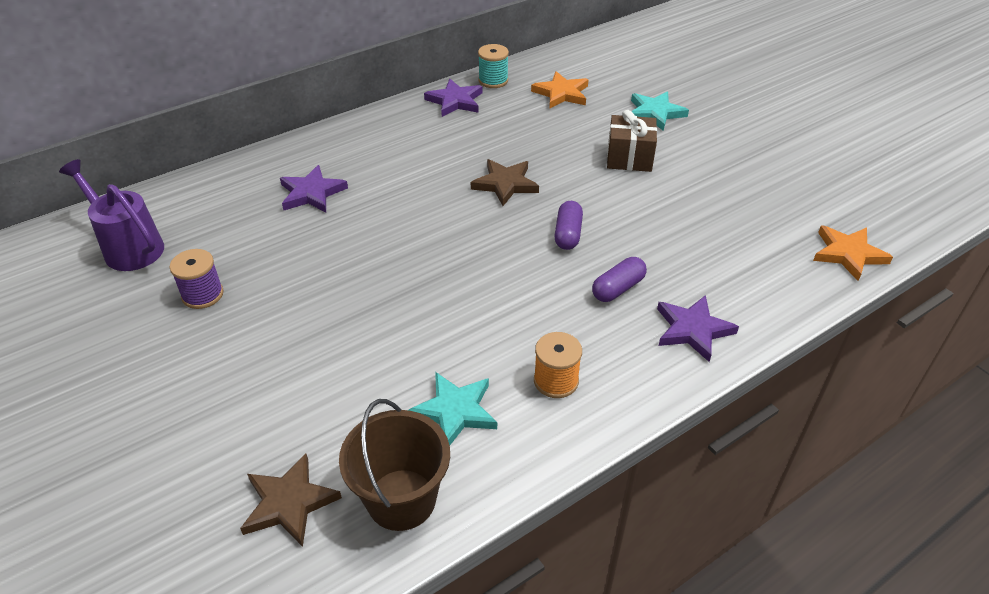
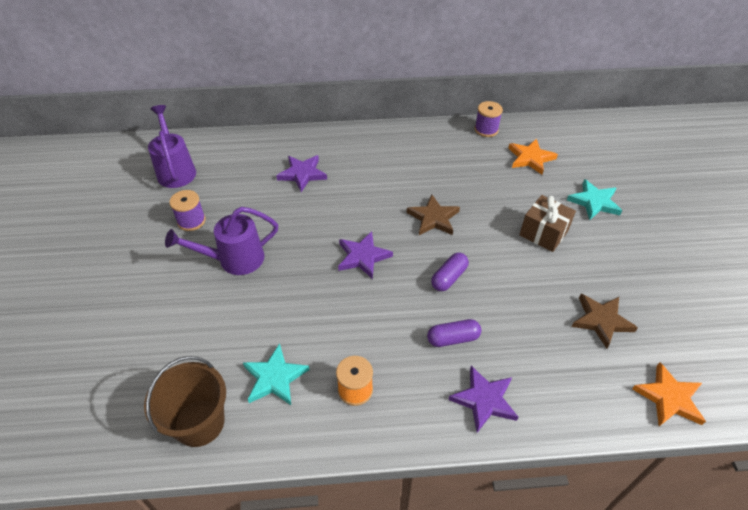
camera: 30 degrees right, 5 degrees up
(289, 503) = (139, 388): brown star -> brown star (601, 321)
(299, 314) = (234, 260): none -> purple watering can
(455, 101) = (446, 137): purple star -> purple star (363, 256)
(493, 81) = (486, 130): turquoise spool -> purple spool

